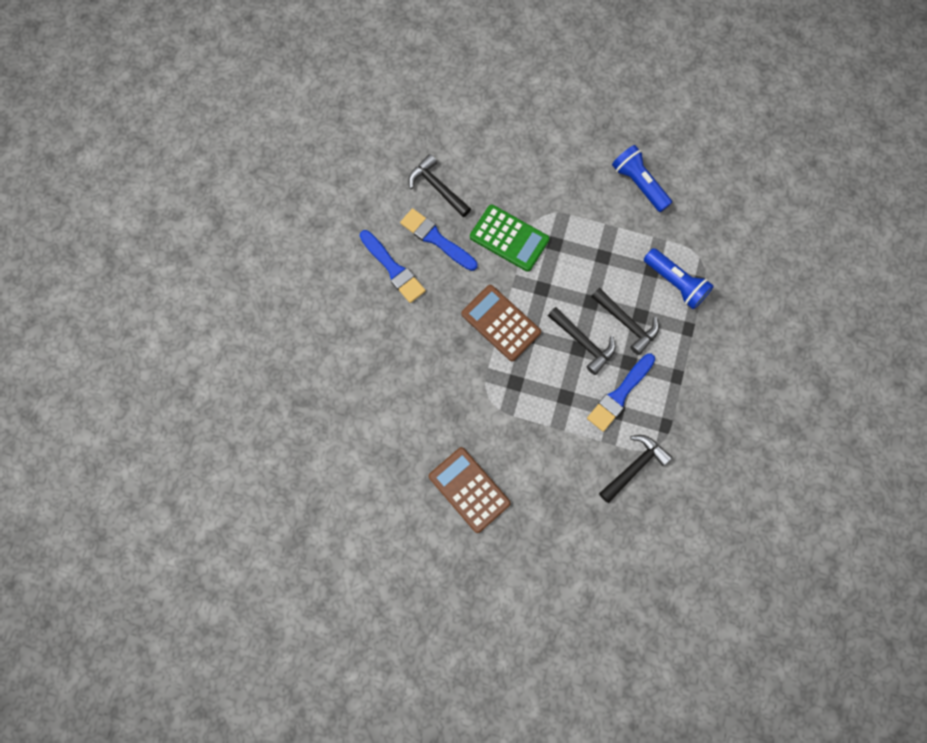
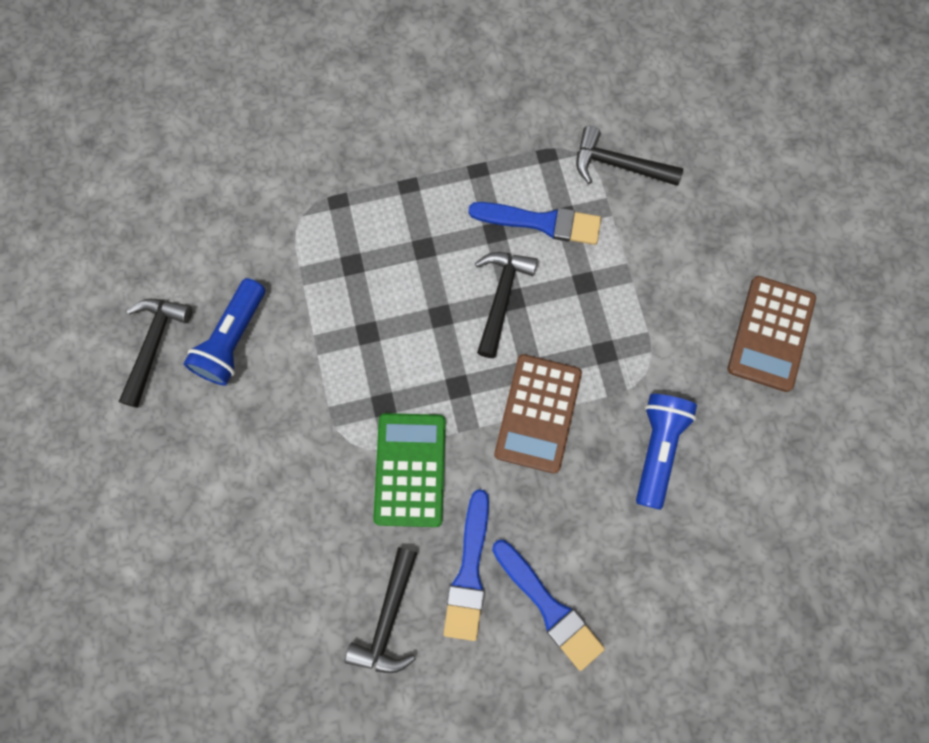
camera: 120 degrees left, 0 degrees up
(393, 269) = (549, 607): blue brush -> blue brush turned 120 degrees clockwise
(626, 323) = (444, 259): black hammer -> black hammer (154, 344)
(675, 283) = (355, 228): blue flashlight -> blue flashlight (657, 449)

